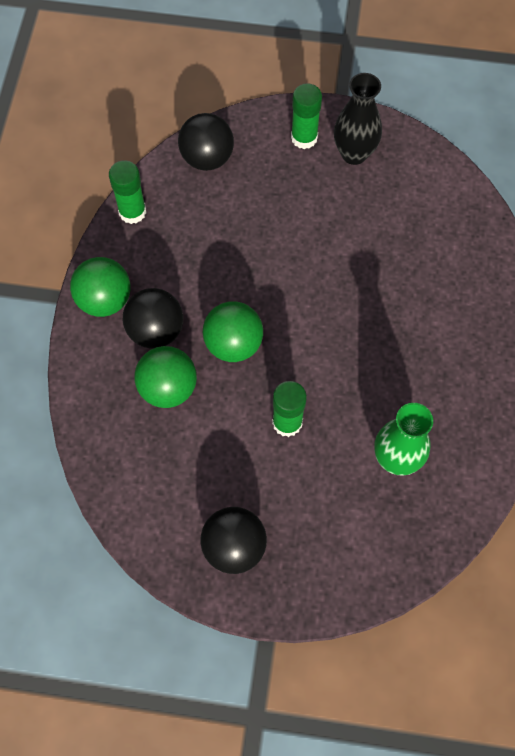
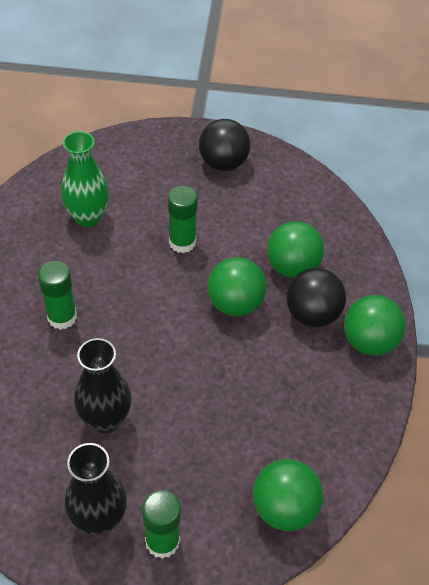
camera: 175 degrees right, 15 degrees down
(132, 212) = (361, 436): green glue stick -> green glue stick (62, 317)
(207, 158) = (284, 508): black ball -> green ball
(355, 230) = (105, 420): none -> black vase

